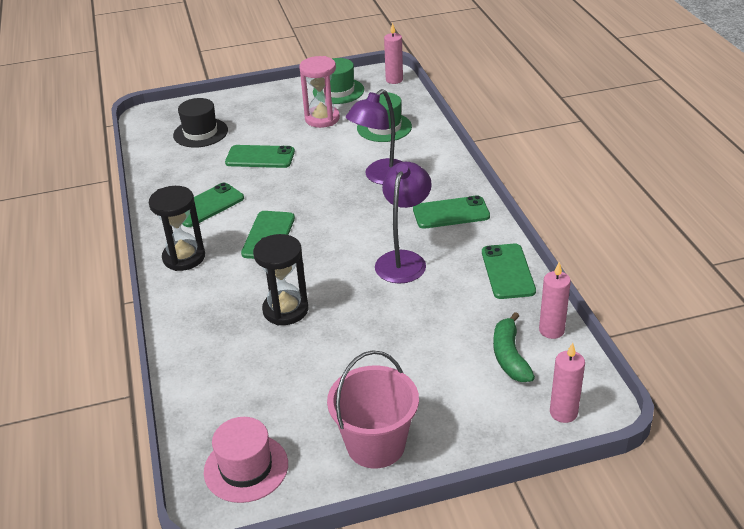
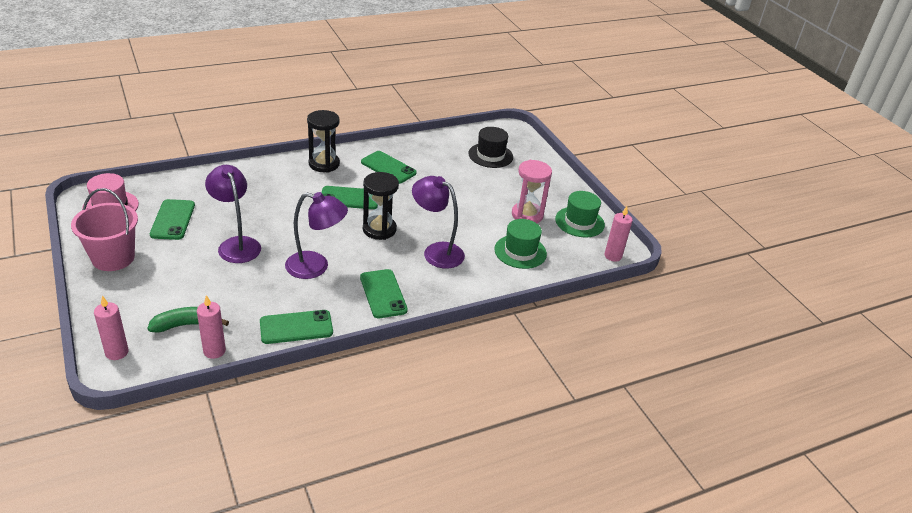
camera: 75 degrees right, 0 degrees up
(260, 157) = (458, 186): green phone -> green phone (173, 220)
(285, 310) = (260, 212): black hourglass -> black hourglass (379, 229)
(355, 326) = (236, 244): none -> purple lamp

